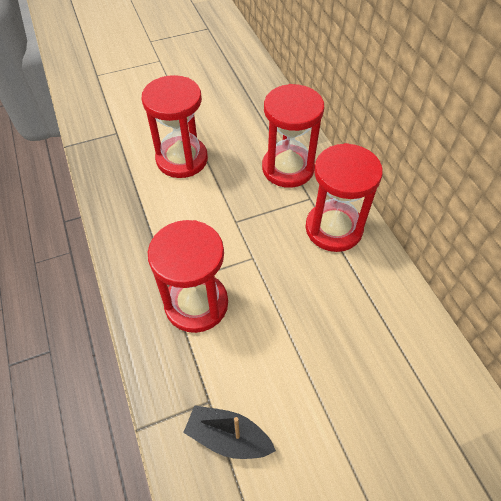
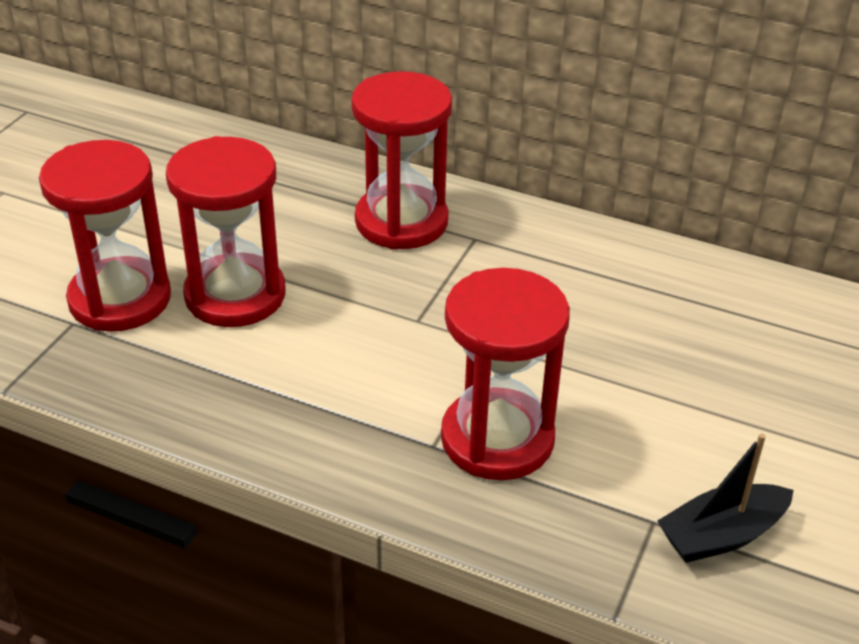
camera: 45 degrees left, 15 degrees down
(333, 228) = (547, 253): red hourglass -> red hourglass (120, 299)

